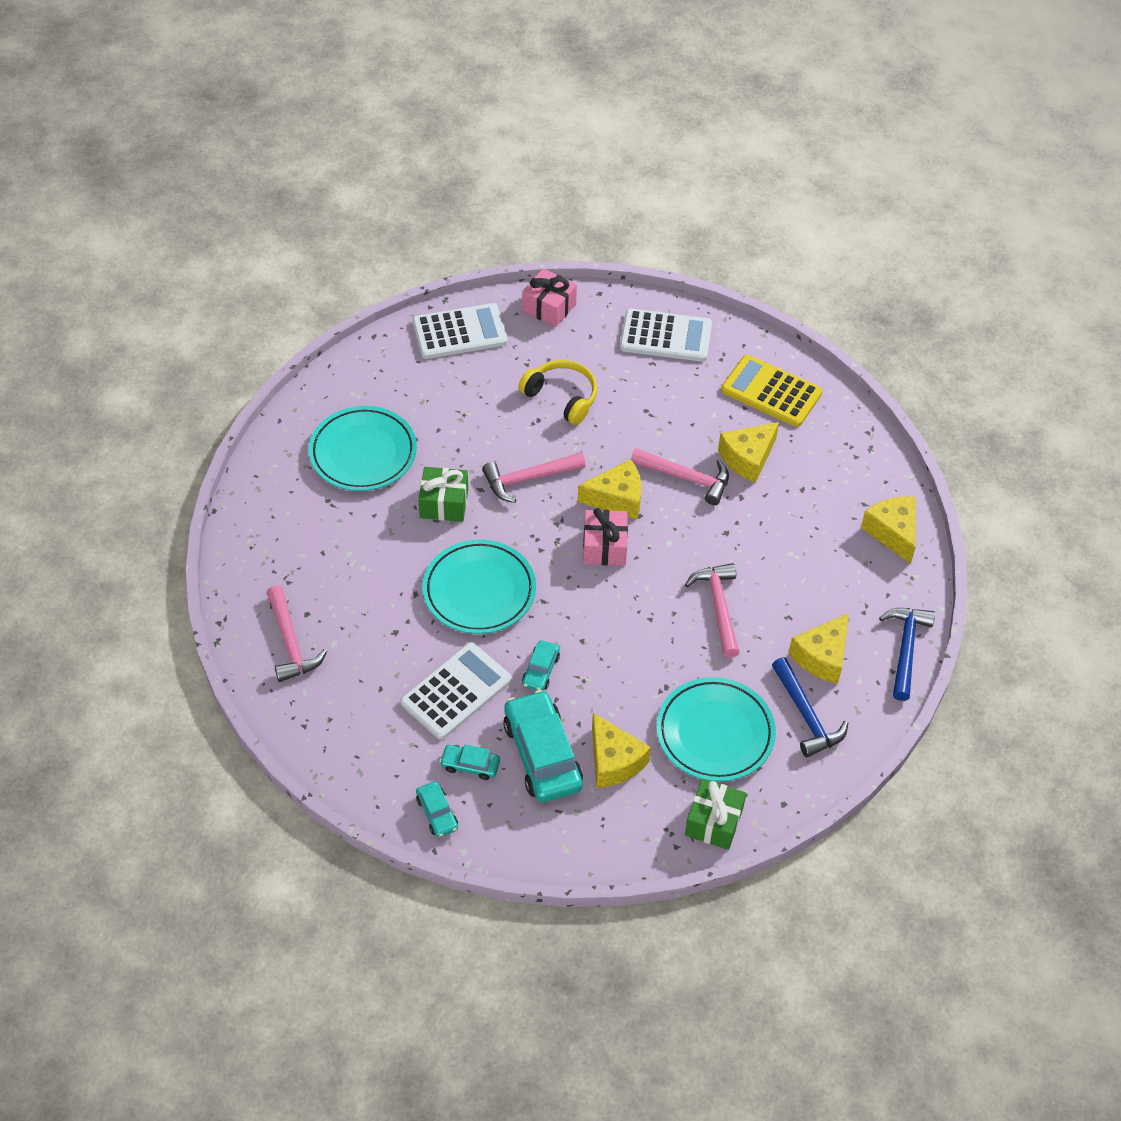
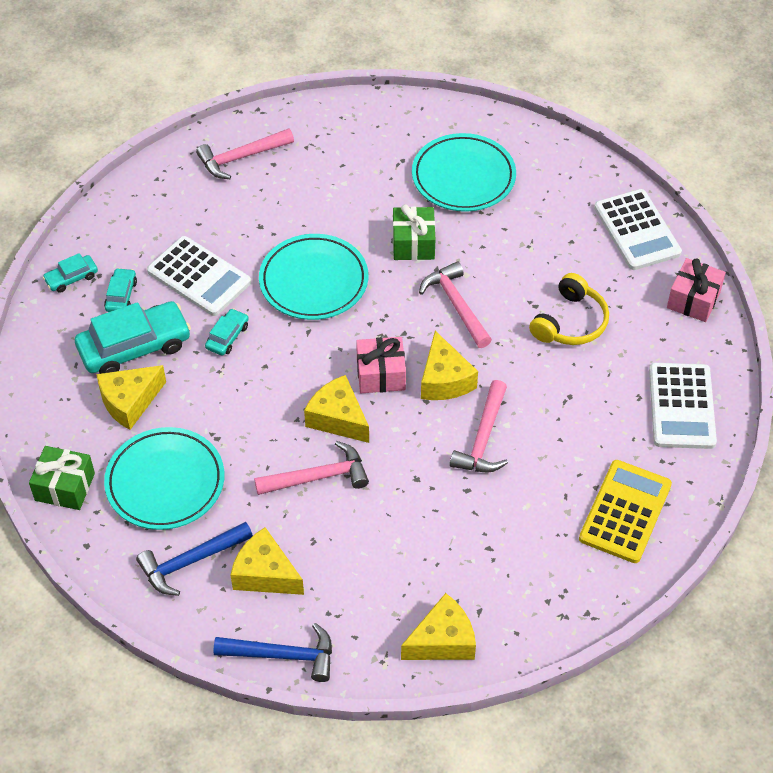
camera: 85 degrees right, 0 degrees up
(540, 670) = (227, 337): turquoise car -> turquoise car turned 105 degrees clockwise
(747, 458) = (522, 493): yellow cheese -> yellow cheese (338, 418)

